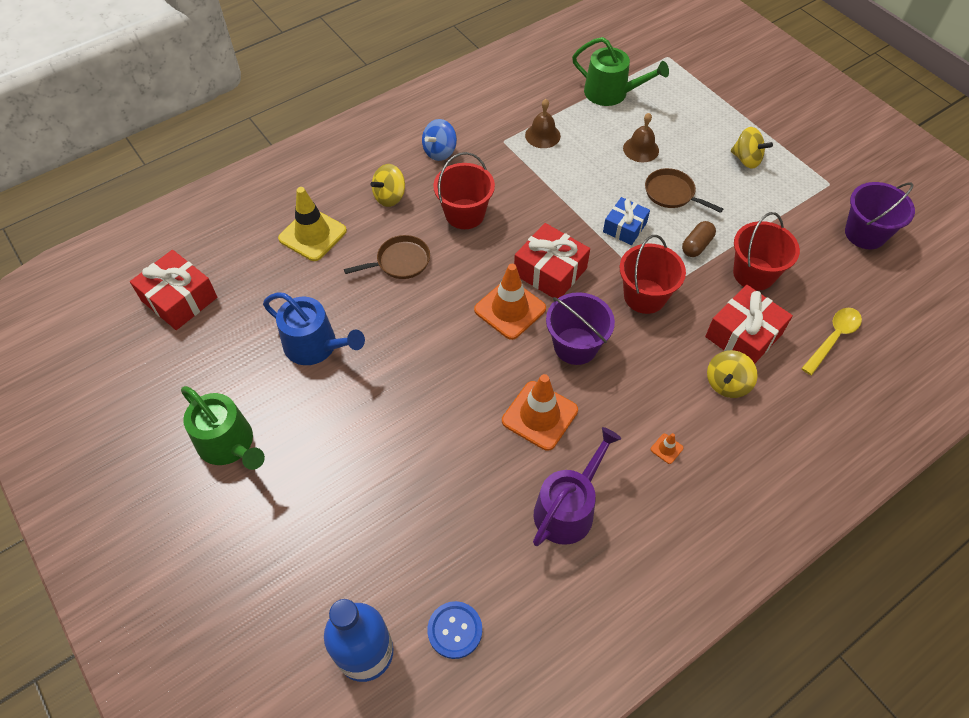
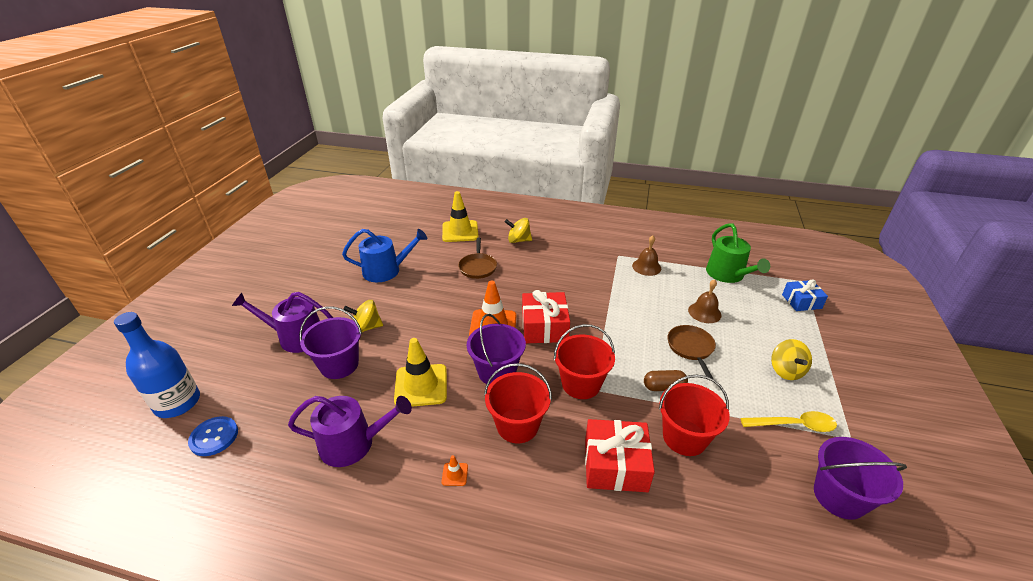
camera: 50 degrees right, 20 degrees down
(179, 299) = (374, 218): red gift -> none
(229, 444) = (295, 278): green watering can -> none
(316, 346) = (386, 270): blue watering can -> blue watering can turned 90 degrees counterclockwise
(355, 491) = (296, 337): none -> purple watering can
(400, 261) = (478, 267): brown pan -> brown pan turned 60 degrees clockwise
(440, 152) = (574, 239): blue spinning top -> none
(444, 470) = (339, 365): none -> purple bucket
(465, 214) = (542, 271): red bucket -> red bucket (517, 425)
(539, 415) = (421, 385): orange traffic cone -> yellow traffic cone
(624, 227) = (627, 341): blue gift -> blue gift (801, 301)
(727, 383) = (555, 480): yellow spinning top -> yellow spinning top (366, 327)
(833, 338) = (691, 537): yellow spoon -> yellow spoon (794, 425)

